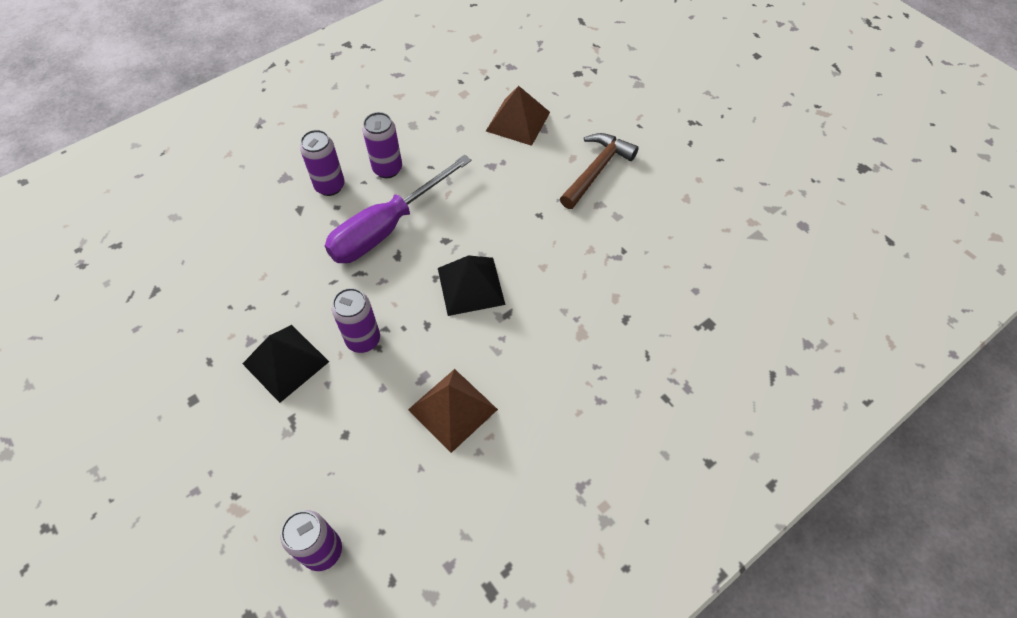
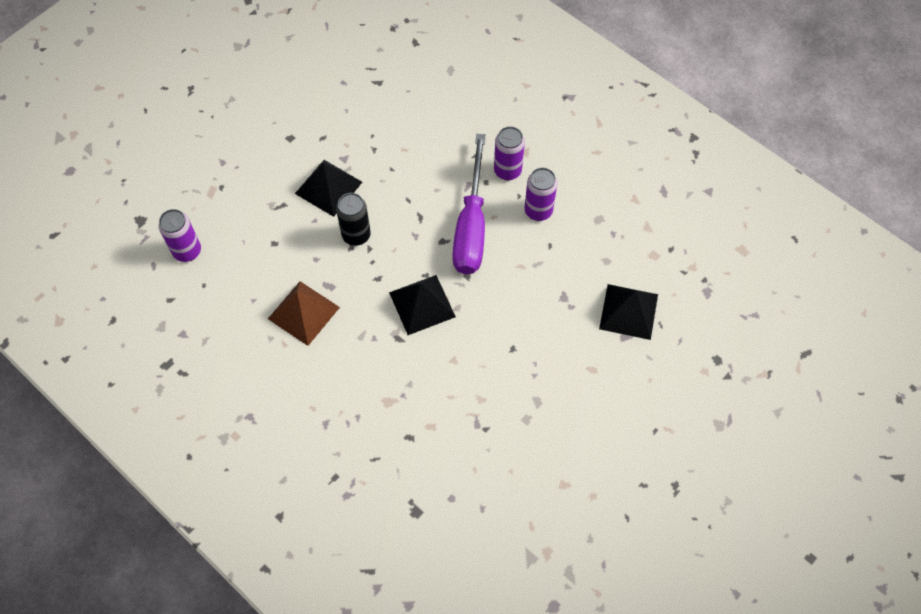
camera: 80 degrees right, 5 degrees up
(363, 340) = (356, 235): purple can -> black can
(387, 227) = (471, 226): purple screwdriver -> purple screwdriver turned 120 degrees counterclockwise
(518, 121) = (628, 311): brown pyramid -> black pyramid
(597, 170) = (581, 394): brown hammer -> none

